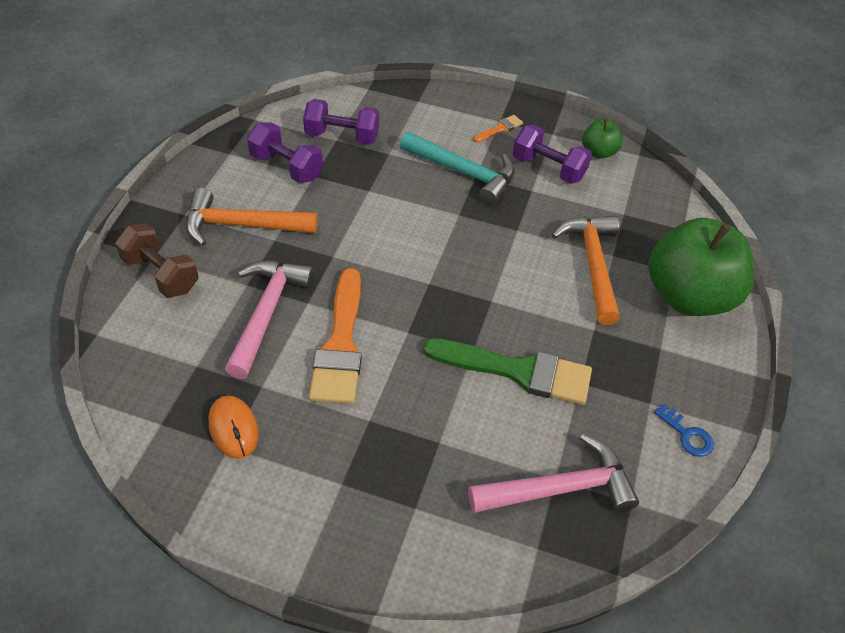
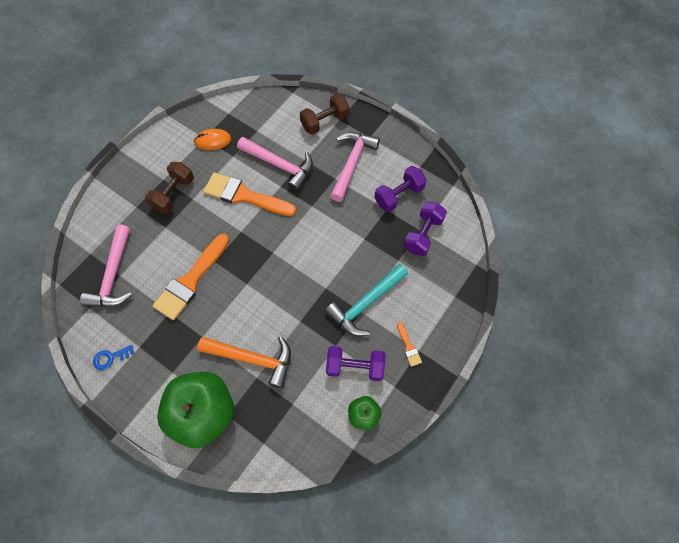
camera: 110 degrees right, 15 degrees up
(242, 225) = (352, 164): orange hammer -> pink hammer
(369, 453) = (173, 194): none -> brown dumbbell
(517, 371) = (191, 280): green brush -> orange brush
(548, 168) = (355, 367): purple dumbbell -> purple dumbbell turned 45 degrees clockwise

